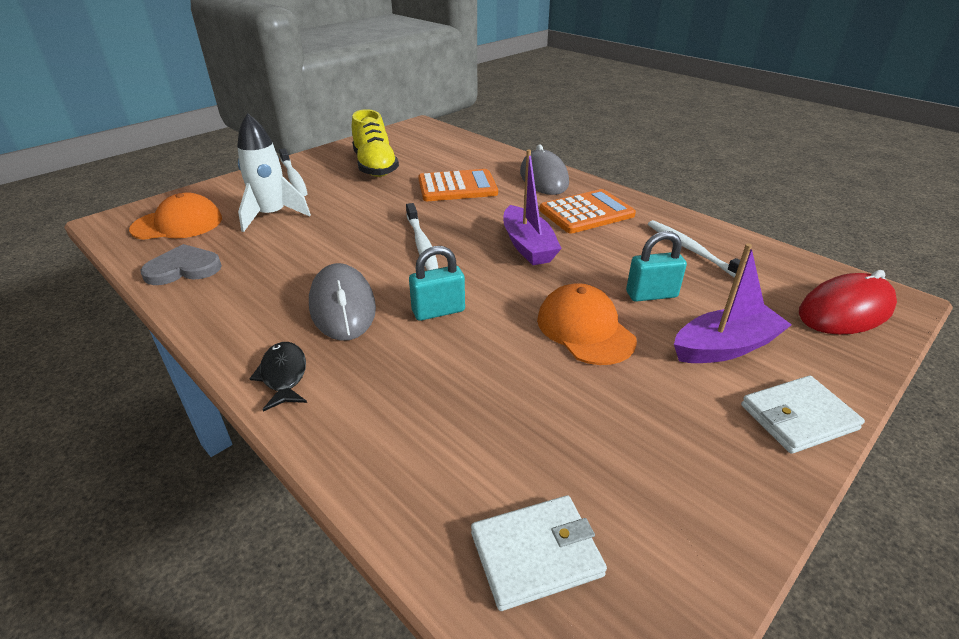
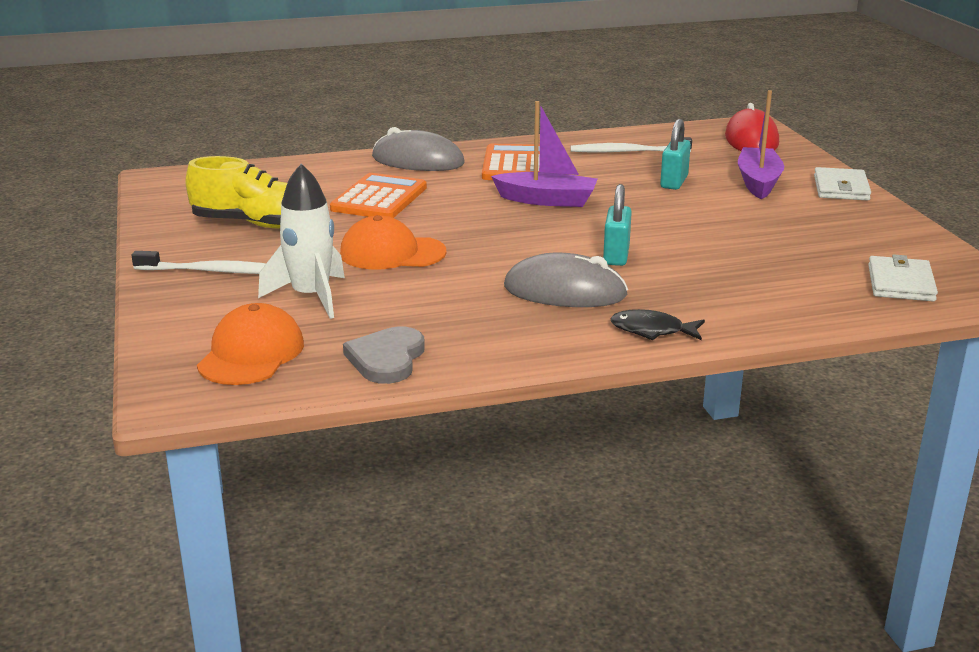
camera: 60 degrees left, 10 degrees down
(422, 244) = (487, 239): white toothbrush -> none
(585, 329) = (696, 214): orange cap -> orange cap (392, 253)

